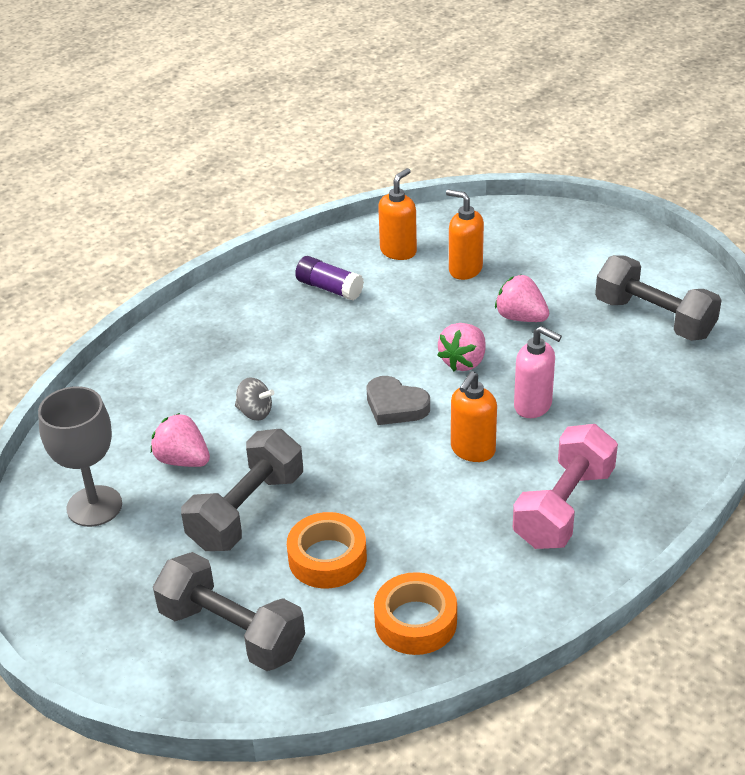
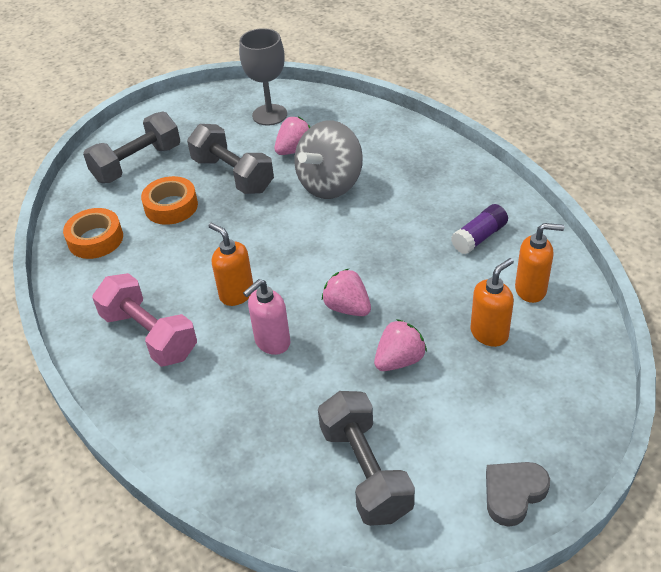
camera: 105 degrees right, 5 degrees up
(255, 412) = (330, 184): grey spinning top -> grey spinning top, size x2.28
(395, 406) = (307, 258): grey heart -> grey heart (513, 493)
(398, 251) = (531, 290): orange soap dispenser -> orange soap dispenser turned 45 degrees counterclockwise
(654, 318) = (365, 471): grey dumbbell -> grey dumbbell turned 75 degrees counterclockwise

